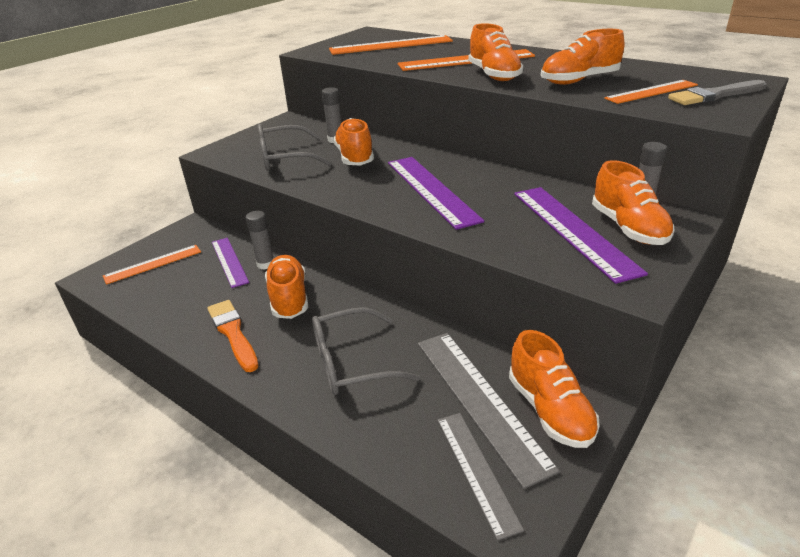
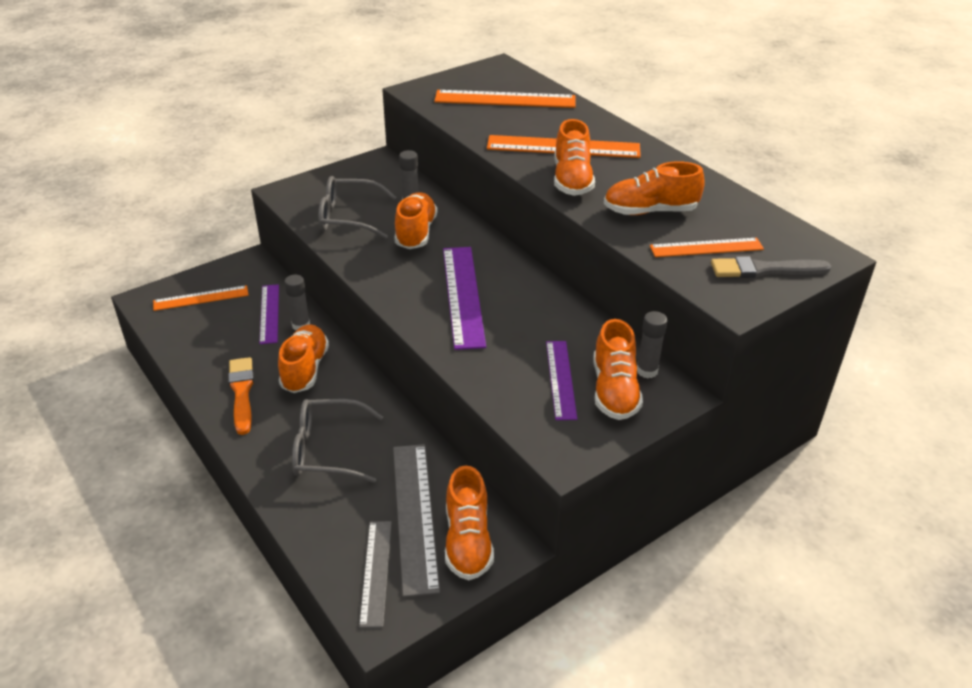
camera: 15 degrees right, 5 degrees up
(573, 230) = (561, 379): purple ruler -> purple ruler, size x0.63

